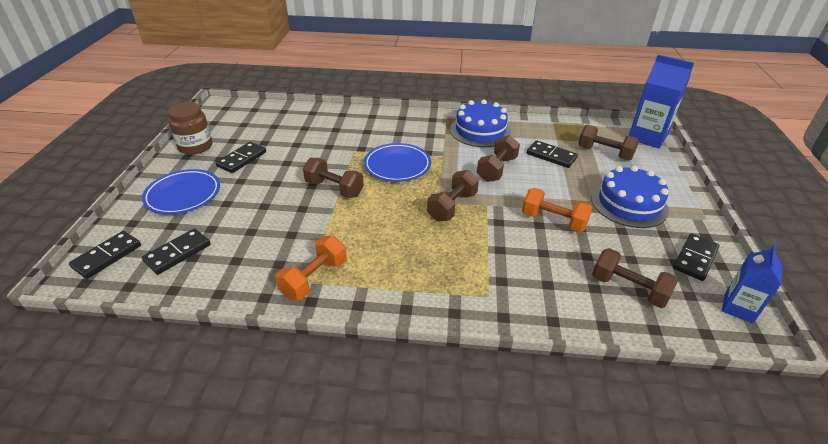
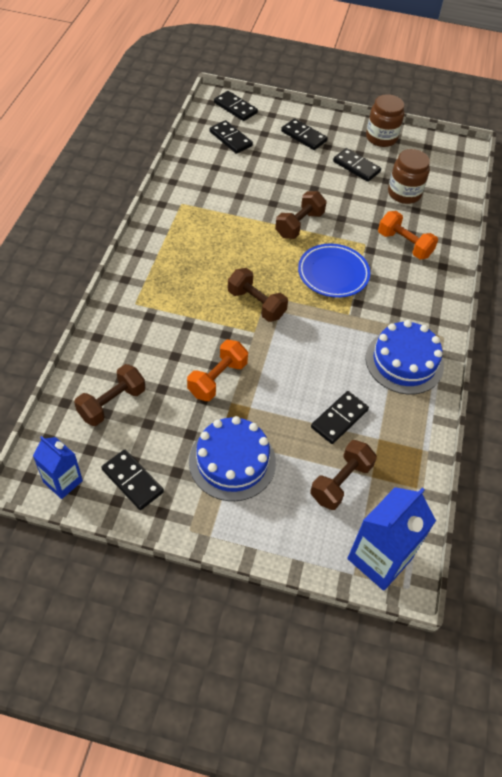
camera: 95 degrees right, 15 degrees up
(183, 195) = (304, 136): blue plate -> black domino
(282, 133) = (404, 193): none -> brown jar
(314, 279) = (184, 206): orange dumbbell -> orange dumbbell (404, 245)
(497, 169) = (317, 356): brown dumbbell -> none

